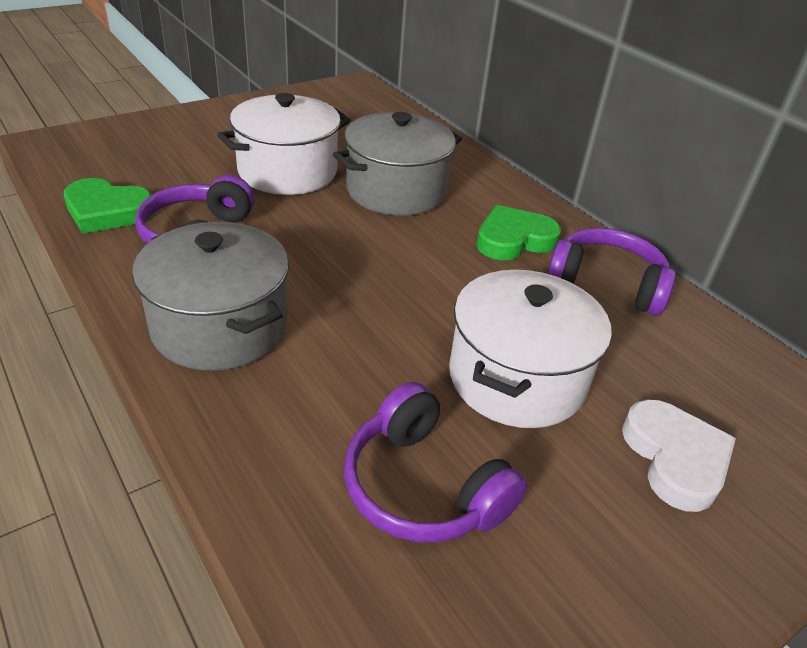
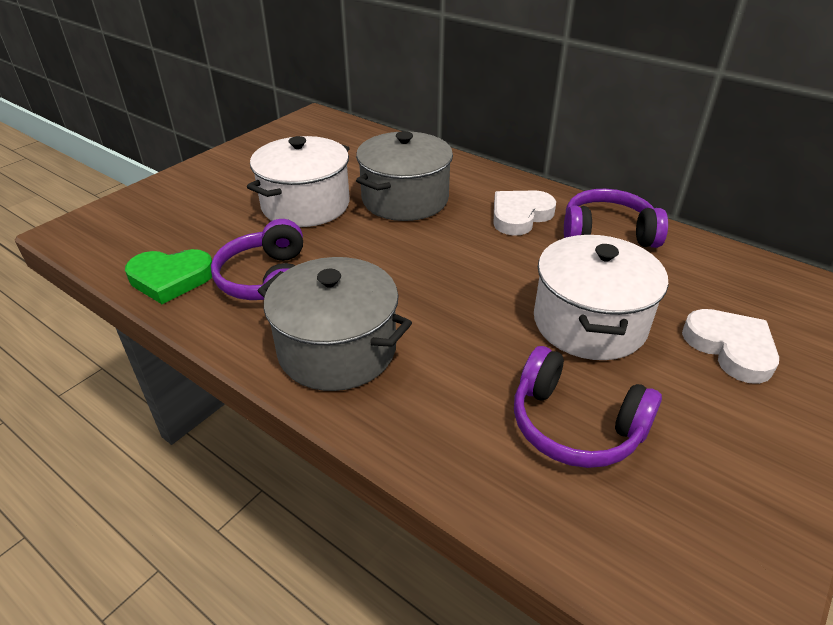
camera: 15 degrees left, 0 degrees up
(514, 239) = (520, 216): green heart -> white heart

